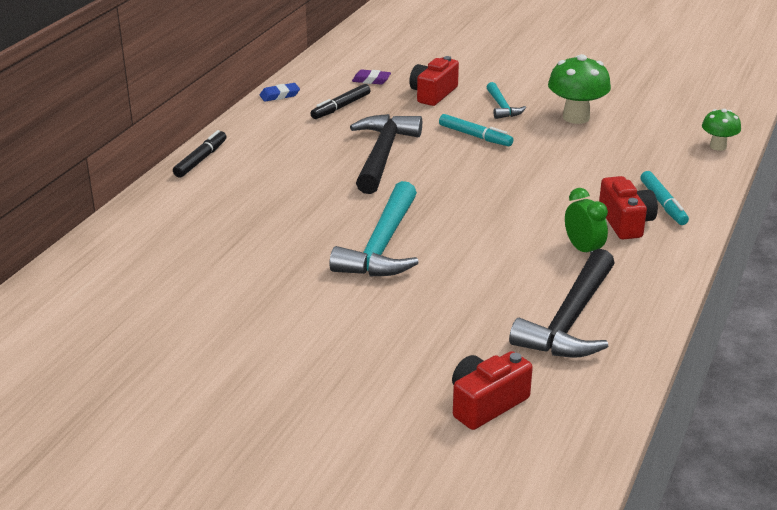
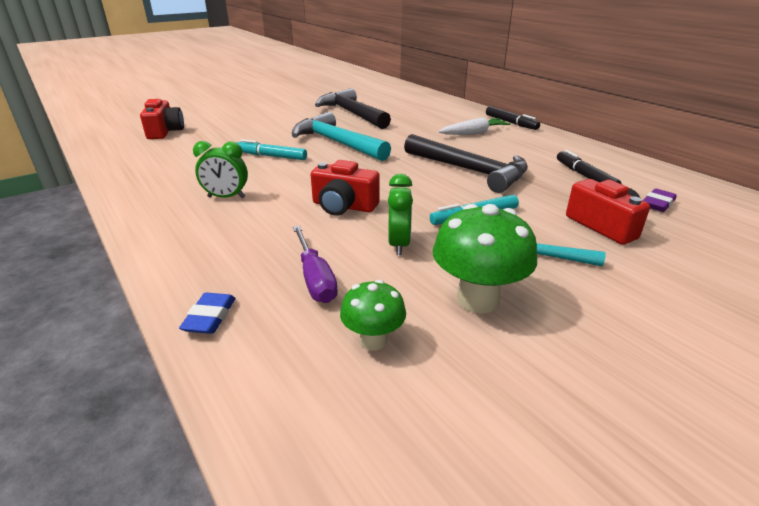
camera: 120 degrees right, 0 degrees up
(264, 173) = (474, 133): none -> white carrot
(279, 95) = (624, 160): blue eraser -> blue eraser (210, 317)
(551, 152) = (399, 244): none -> green clock
(570, 320) = (172, 167): black hammer -> black hammer (351, 113)
(625, 222) = (227, 230): red camera -> red camera (343, 206)
(626, 167) = (315, 278): none -> purple screwdriver
(663, 204) = (220, 265): turquoise marker -> turquoise marker (271, 156)
(718, 146) = (268, 399): green mushroom -> green mushroom (373, 340)

